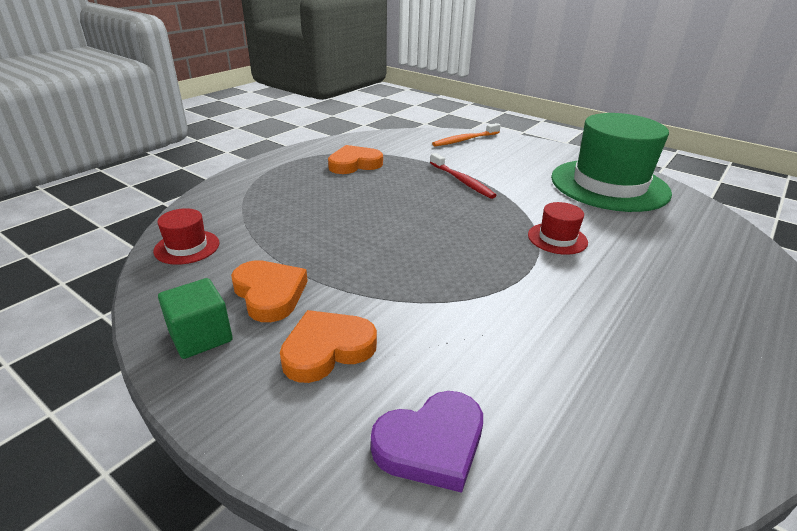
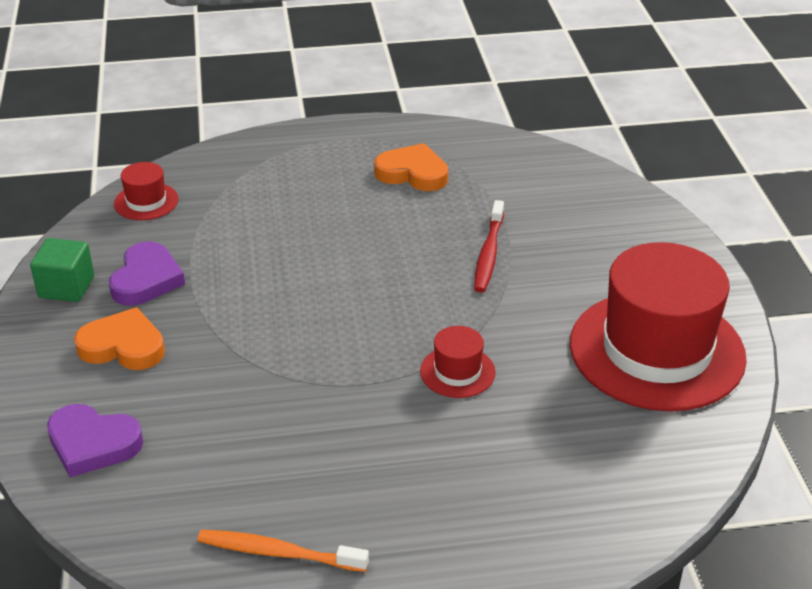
camera: 45 degrees right, 5 degrees up
(269, 294) = (146, 279): orange heart -> purple heart
(465, 140) = (603, 196): orange toothbrush -> orange toothbrush (278, 553)
(609, 185) = (657, 350): green hat -> red hat

